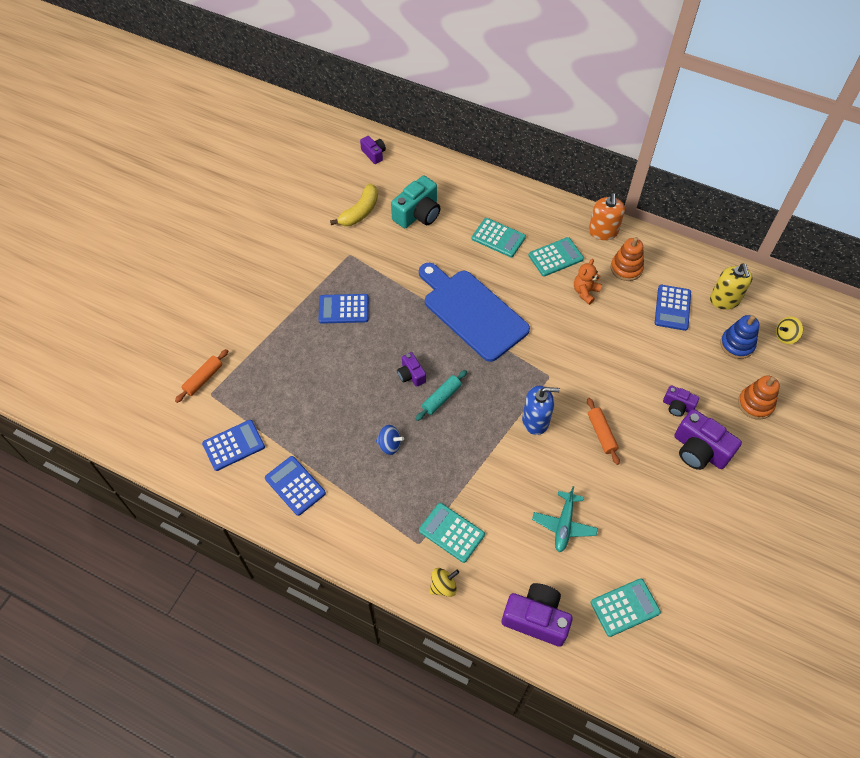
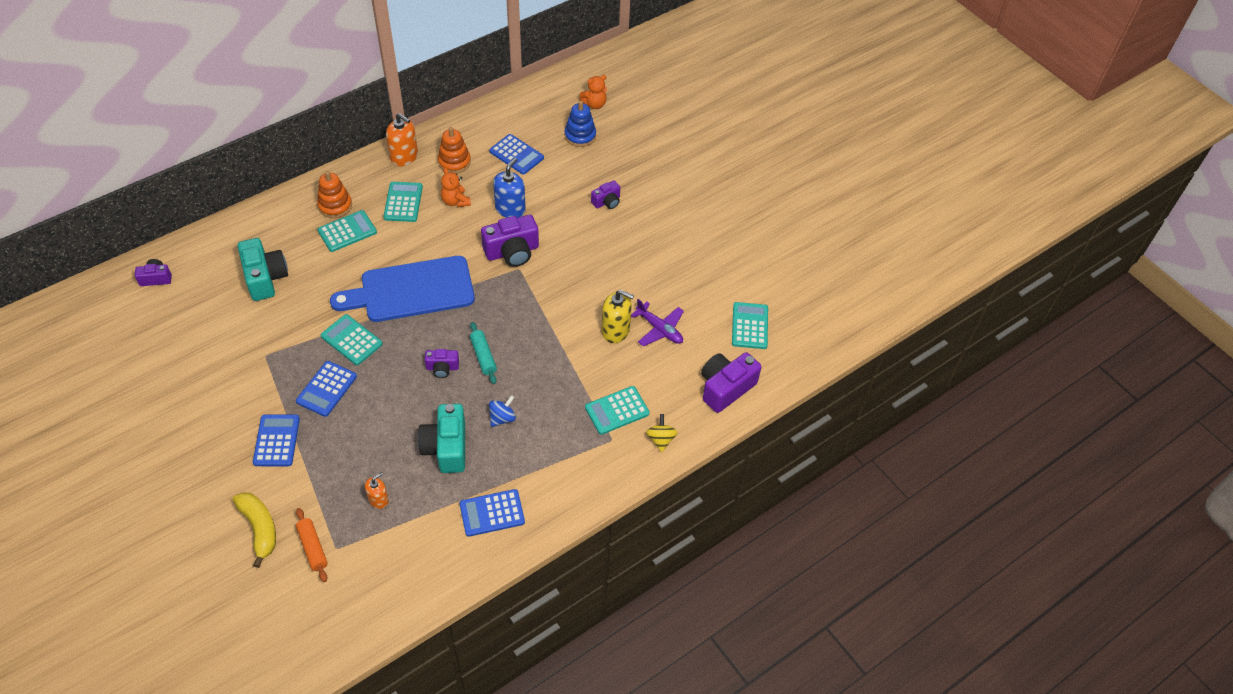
camera: 65 degrees left, 5 degrees down
(233, 445) = (411, 549): blue calculator -> blue calculator (276, 441)
(265, 398) = (378, 500): none -> orange soap dispenser
(338, 419) = (446, 447): none -> turquoise camera
(360, 212) = (220, 323): yellow banana -> yellow banana (259, 529)
(398, 299) = (351, 340): none -> turquoise calculator
(535, 420) = (554, 300): blue soap dispenser -> blue soap dispenser (510, 209)
(564, 525) = (659, 329): turquoise plane -> purple plane
(601, 433) = (597, 262): orange rolling pin -> none
(699, 450) = (653, 210): purple camera -> purple camera (512, 252)
(724, 300) = (534, 119): yellow soap dispenser -> yellow soap dispenser (615, 330)
(755, 404) = (638, 155): orange stacking toy -> orange stacking toy (335, 206)
(785, 336) = (594, 104): yellow spinning top -> orange teddy bear

